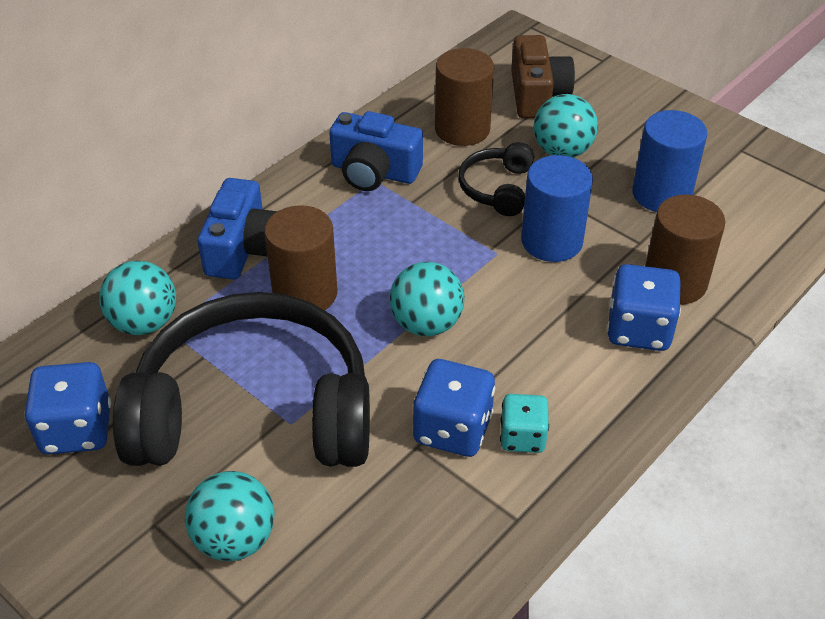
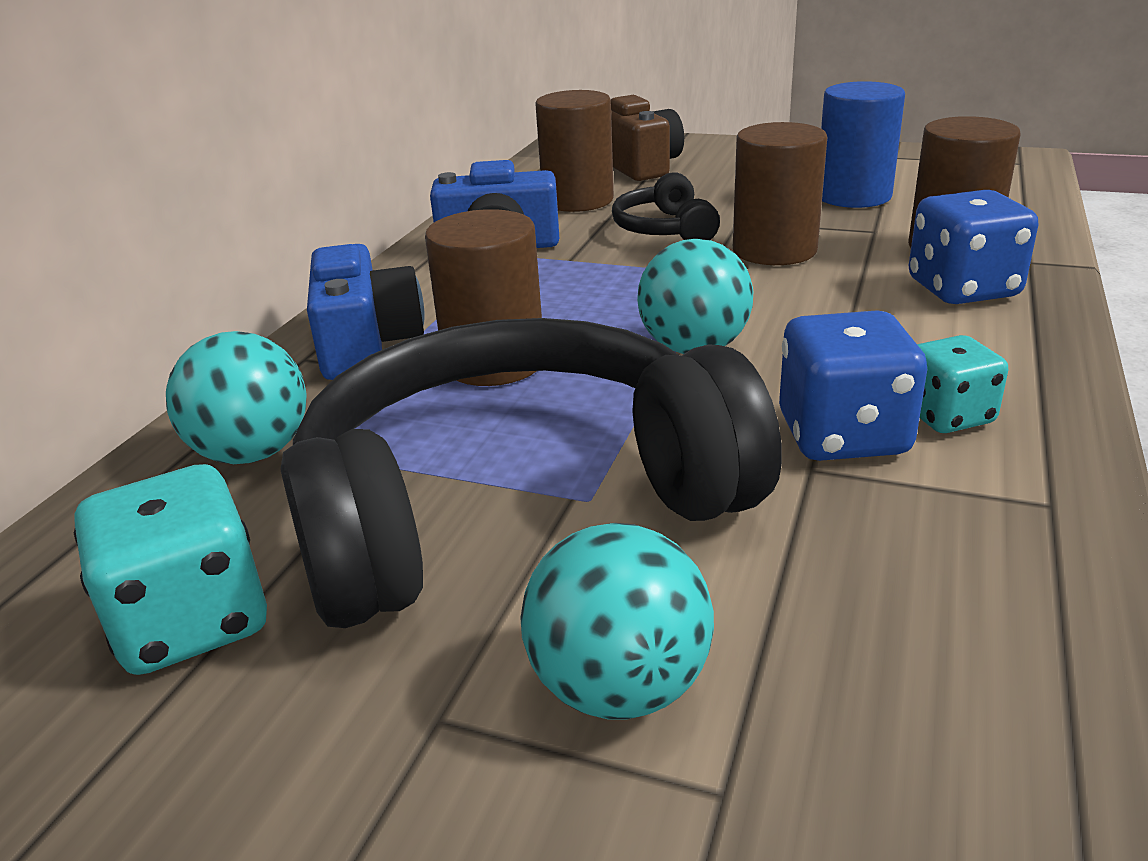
camera: 20 degrees left, 15 degrees down
(77, 430) = (192, 621): blue dice -> turquoise dice
(551, 241) = (774, 250): blue cylinder -> brown cylinder
(562, 151) = (709, 192): turquoise ball -> none

